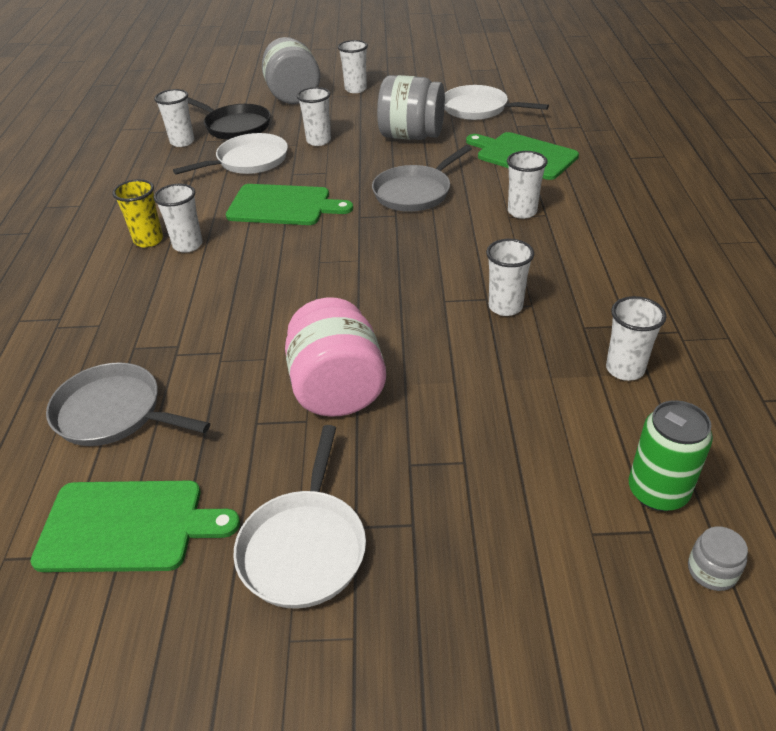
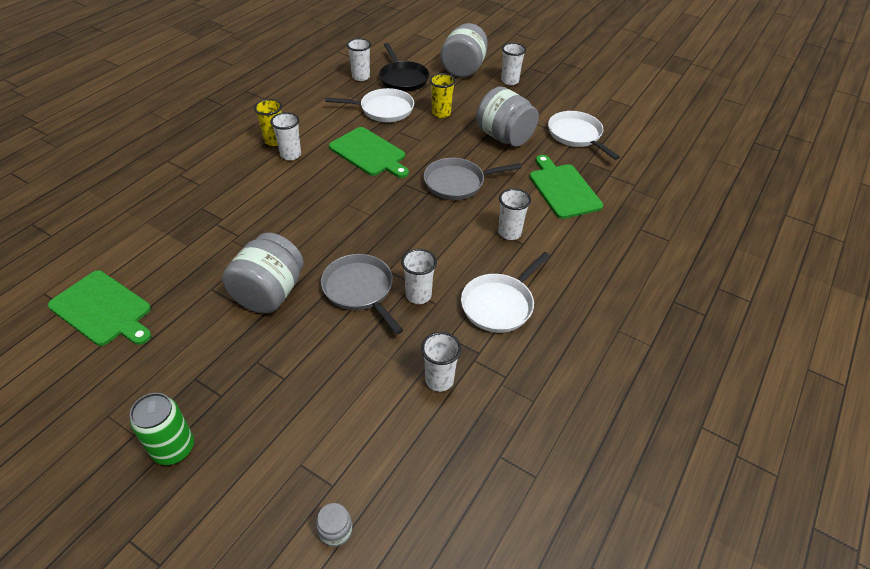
camera: 30 degrees right, 5 degrees up
(114, 413) = (156, 242): grey pan -> grey pan (360, 290)
(304, 547) = (161, 373): white pan -> white pan (499, 304)
(318, 141) = (441, 113): white cup -> yellow cup
(337, 389) = (269, 293): pink jar -> grey jar
(657, 491) = (363, 466): green can -> green can (173, 448)

